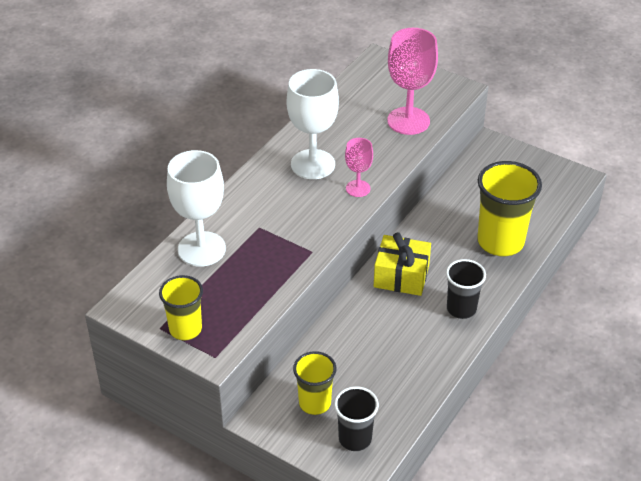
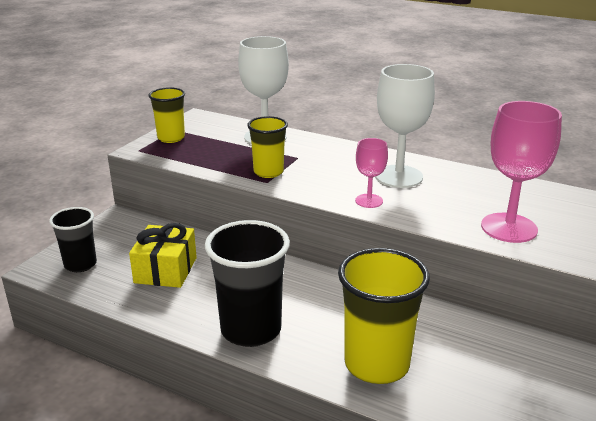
camera: 85 degrees right, 15 degrees down
(315, 403) = (128, 242): yellow cup -> yellow cup (268, 172)
(401, 276) = (299, 286): yellow gift -> yellow gift (166, 270)
(461, 309) = (251, 330): black cup -> black cup, size x1.66

